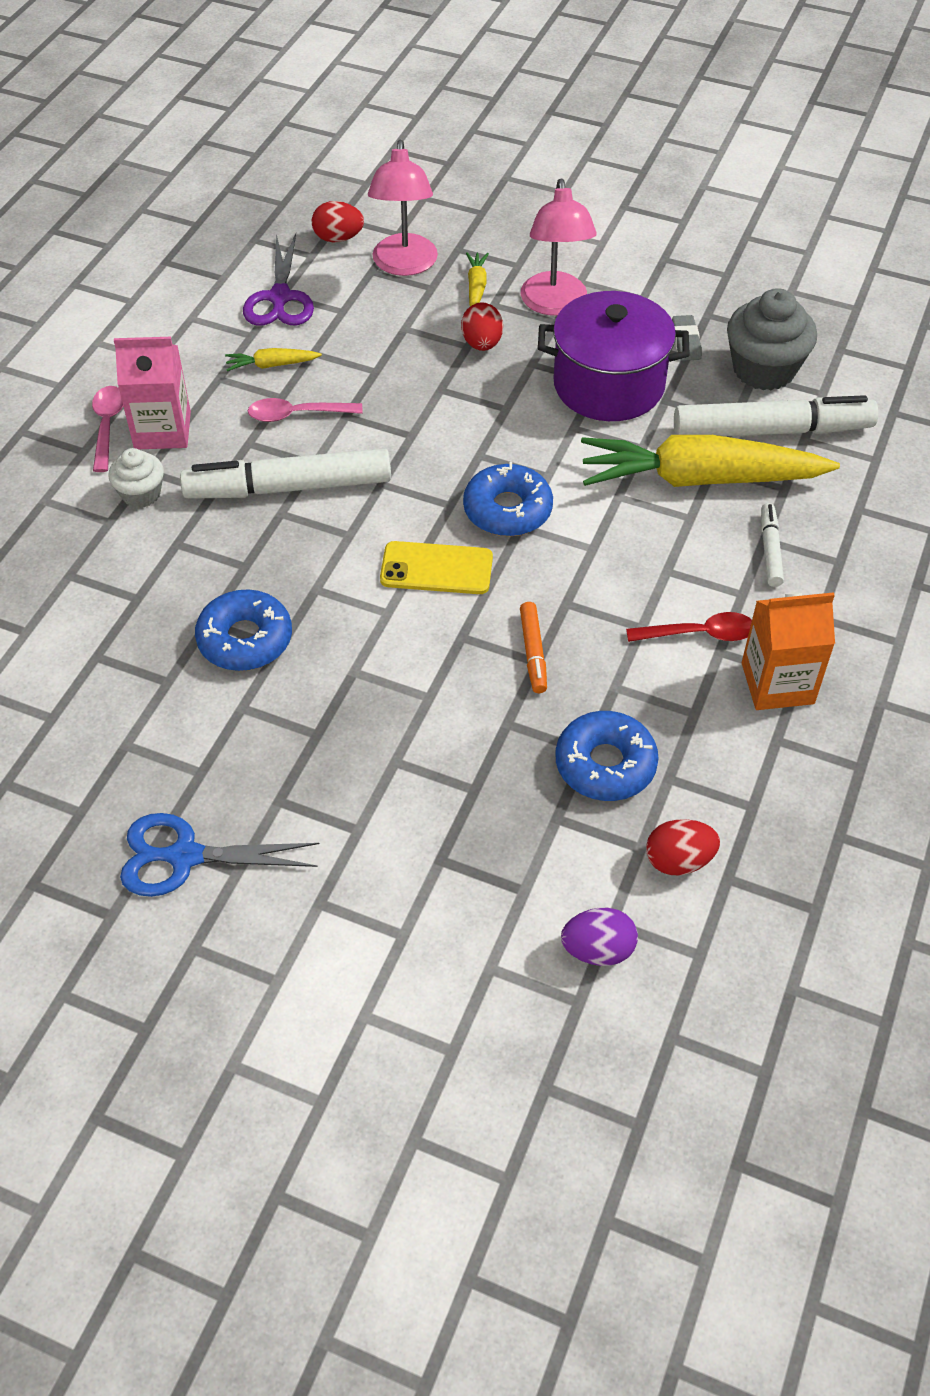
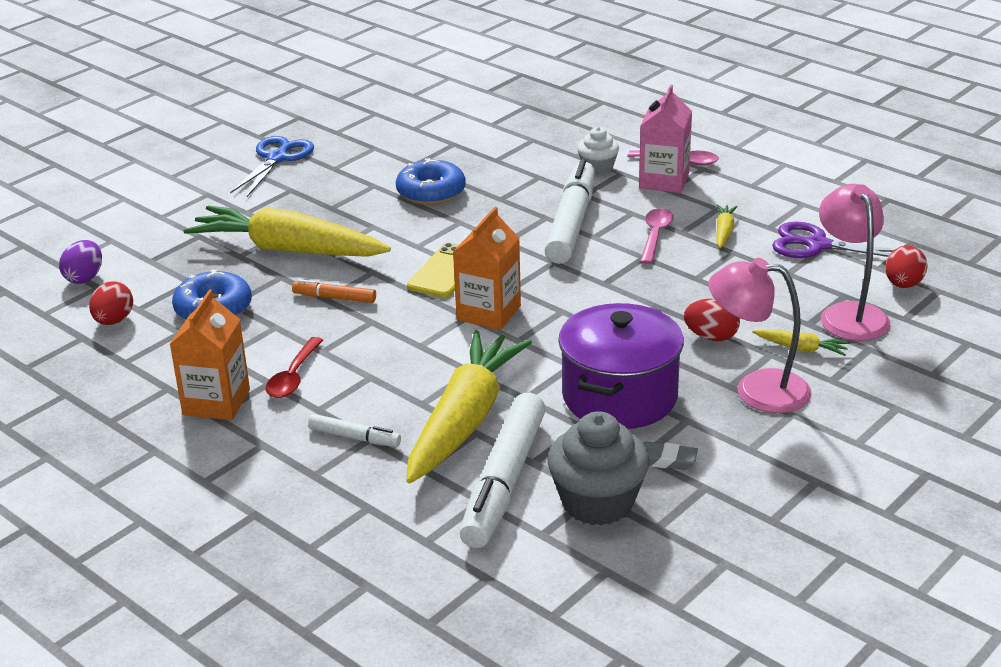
camera: 110 degrees right, 20 degrees down
(404, 265) = (849, 314): pink lamp -> pink lamp turned 60 degrees clockwise
(442, 741) = (287, 250): none -> yellow carrot
(507, 510) = (488, 313): blue donut -> orange carton

